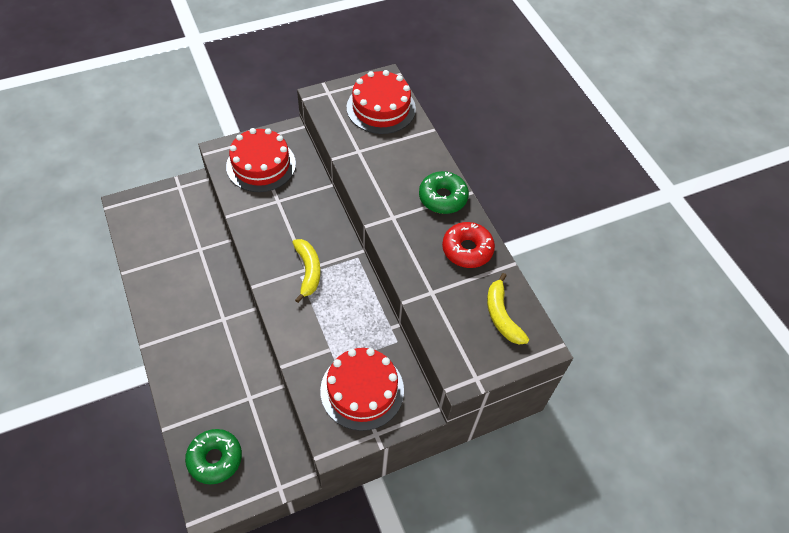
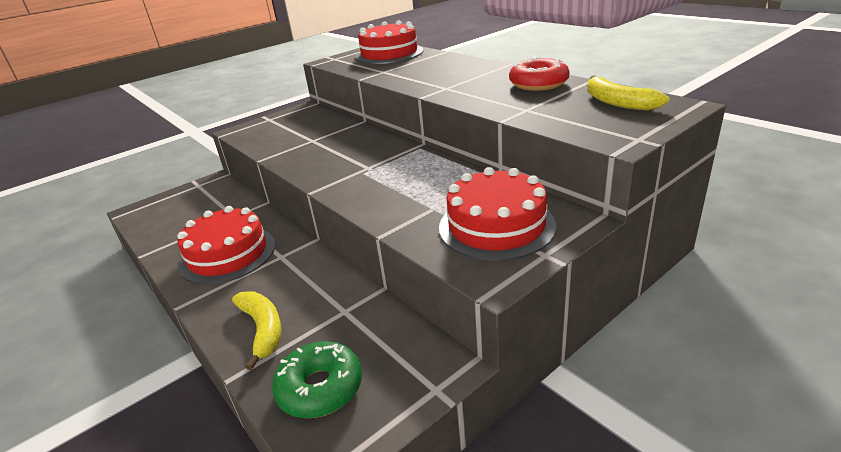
camera: 10 degrees left, 25 degrees down
(261, 165) = (284, 128): red cake -> red cake (228, 254)
(308, 271) = (370, 168): yellow banana -> yellow banana (263, 329)
(442, 197) = (486, 70): green donut -> none

